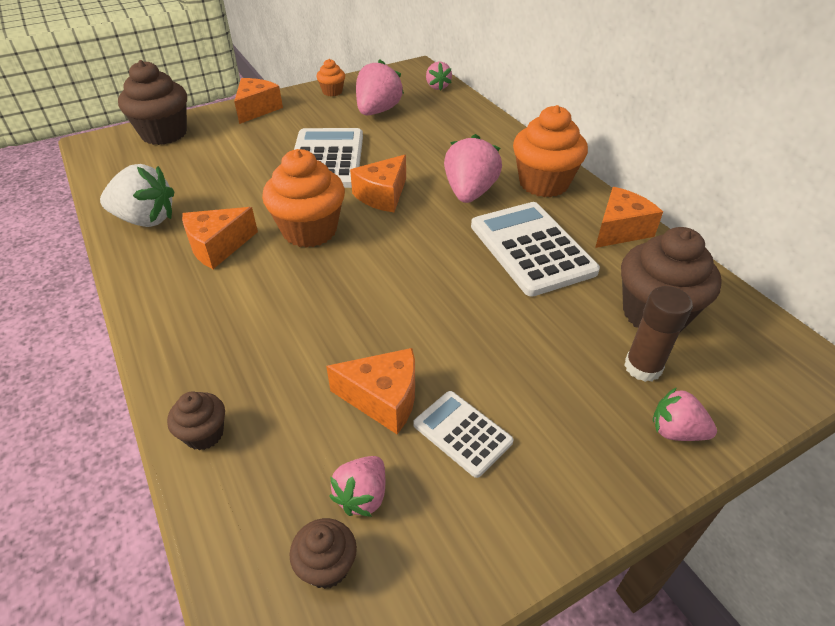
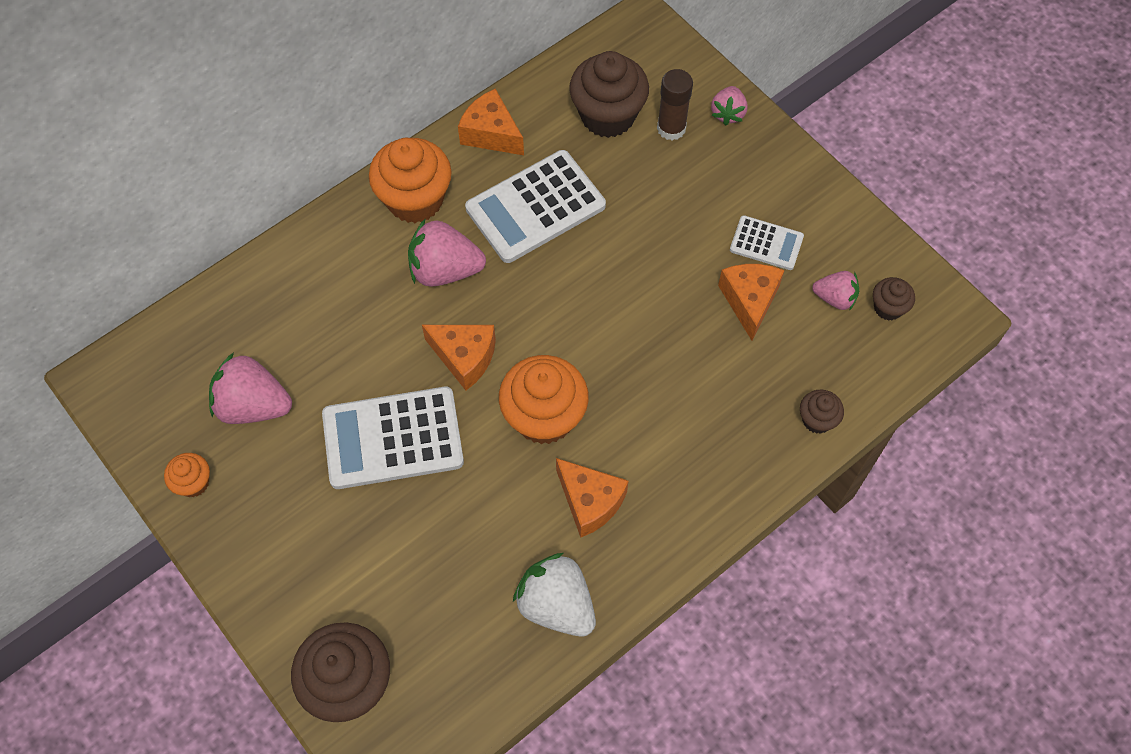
camera: 100 degrees left, 20 degrees up
(146, 219) = (556, 604): white strawberry -> white strawberry turned 45 degrees counterclockwise
(257, 109) = (260, 575): orange cheese -> none
(437, 86) = (168, 339): pink strawberry -> none
(462, 433) = (766, 243): white calculator -> white calculator turned 105 degrees counterclockwise

